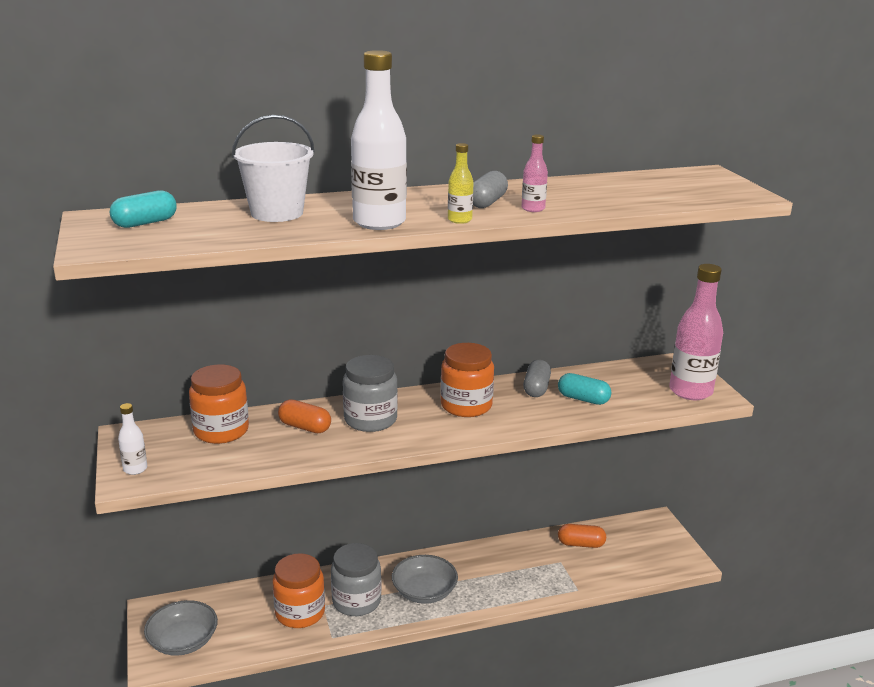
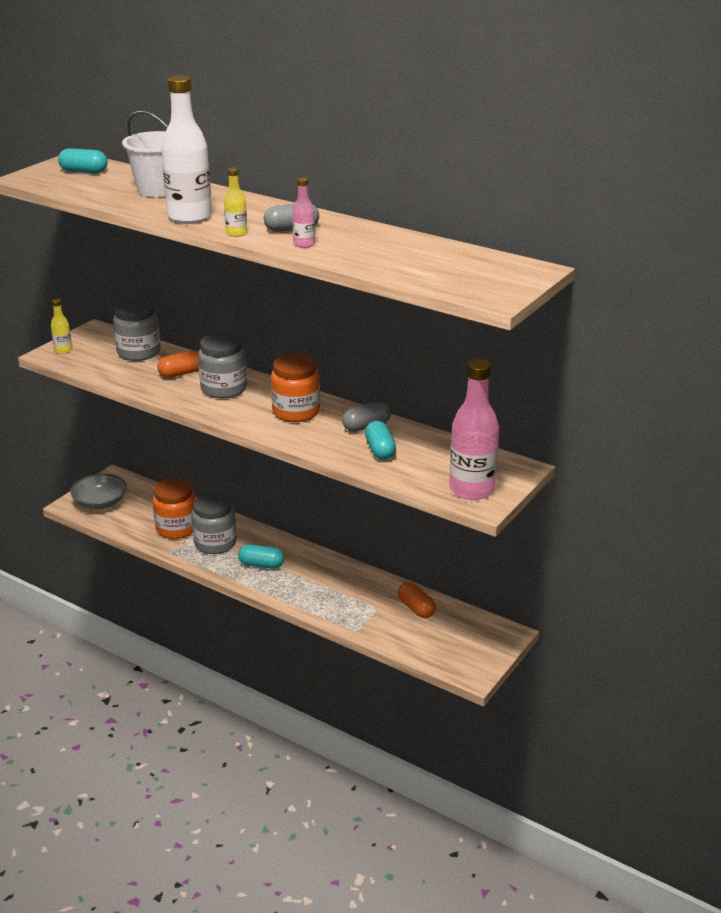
camera: 50 degrees right, 5 degrees up
(135, 469) = (63, 350): white bottle -> yellow bottle
(221, 431) = (139, 352): orange jar -> grey jar
(305, 427) = (181, 373): orange capsule -> orange capsule turned 75 degrees clockwise
(424, 591) = (261, 565): grey bowl -> turquoise capsule

